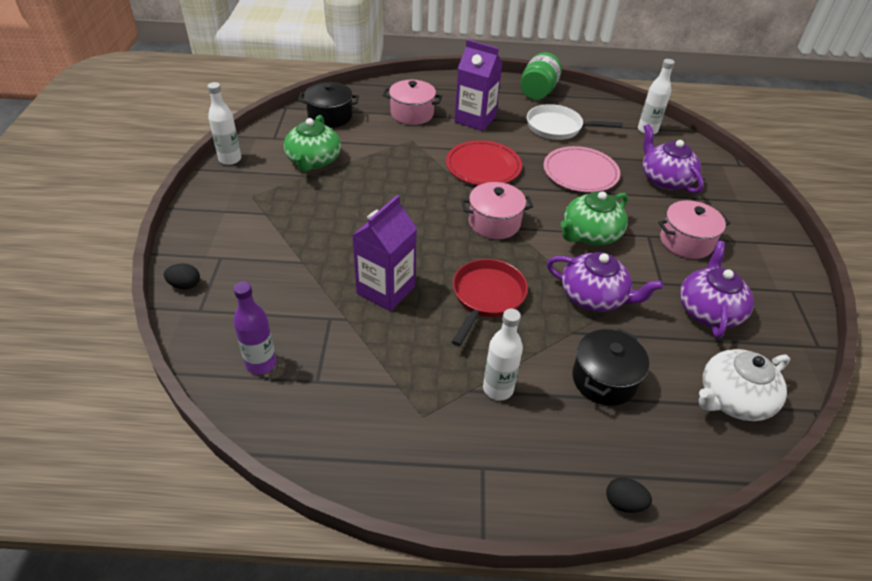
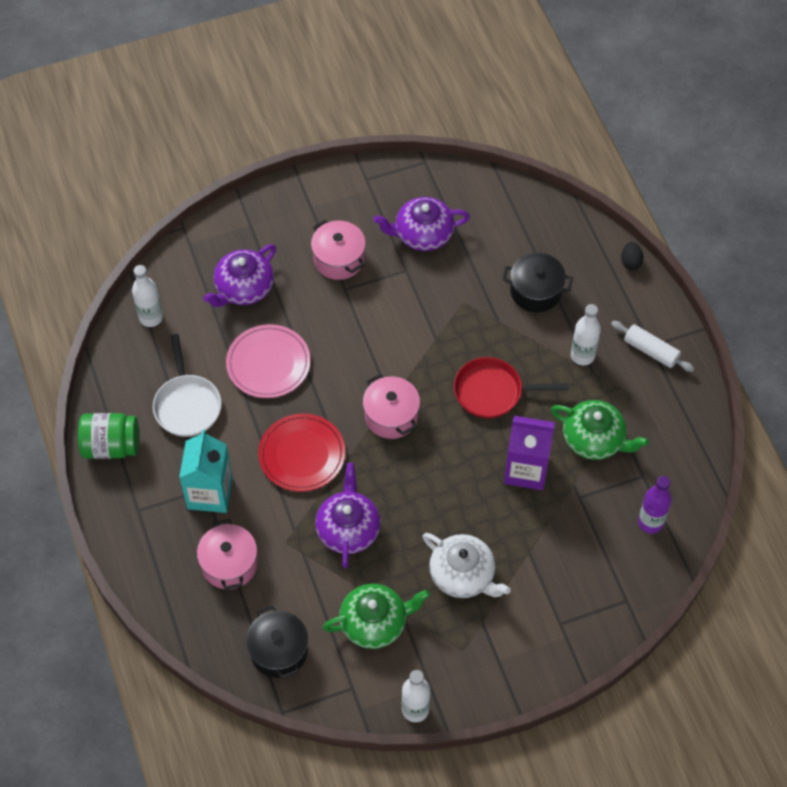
camera: 110 degrees left, 15 degrees up
(185, 285) = (608, 631): black egg -> none
(475, 119) = (210, 493): purple carton -> turquoise carton
(475, 463) = (651, 351): none -> white rolling pin
(590, 234) = (367, 334): green teapot -> green teapot (594, 439)
(594, 297) = (450, 315): purple teapot -> purple teapot (348, 528)
(733, 399) = (509, 211): white teapot -> white teapot (463, 575)

